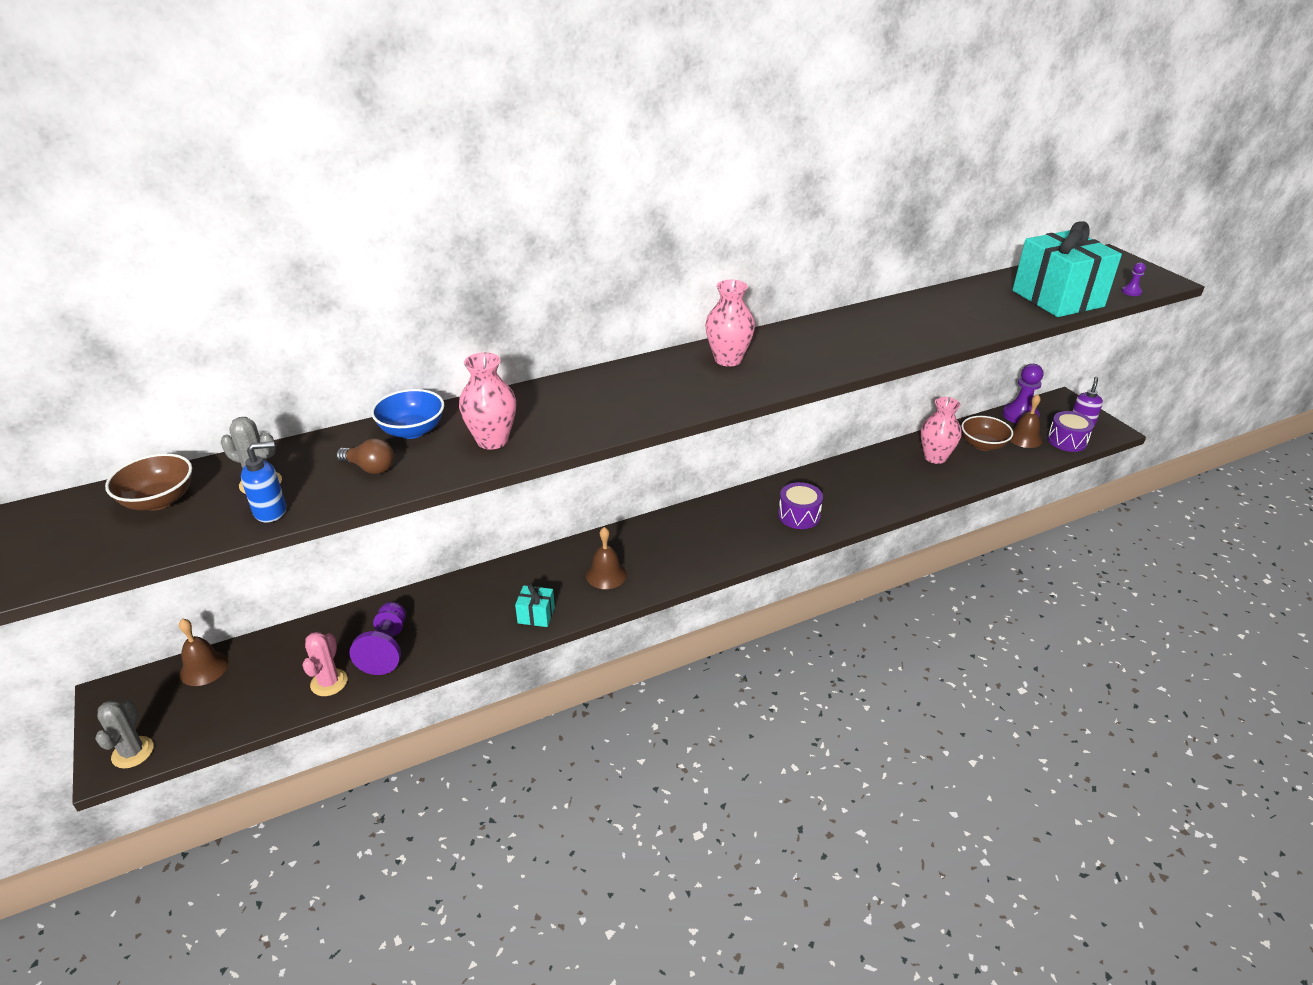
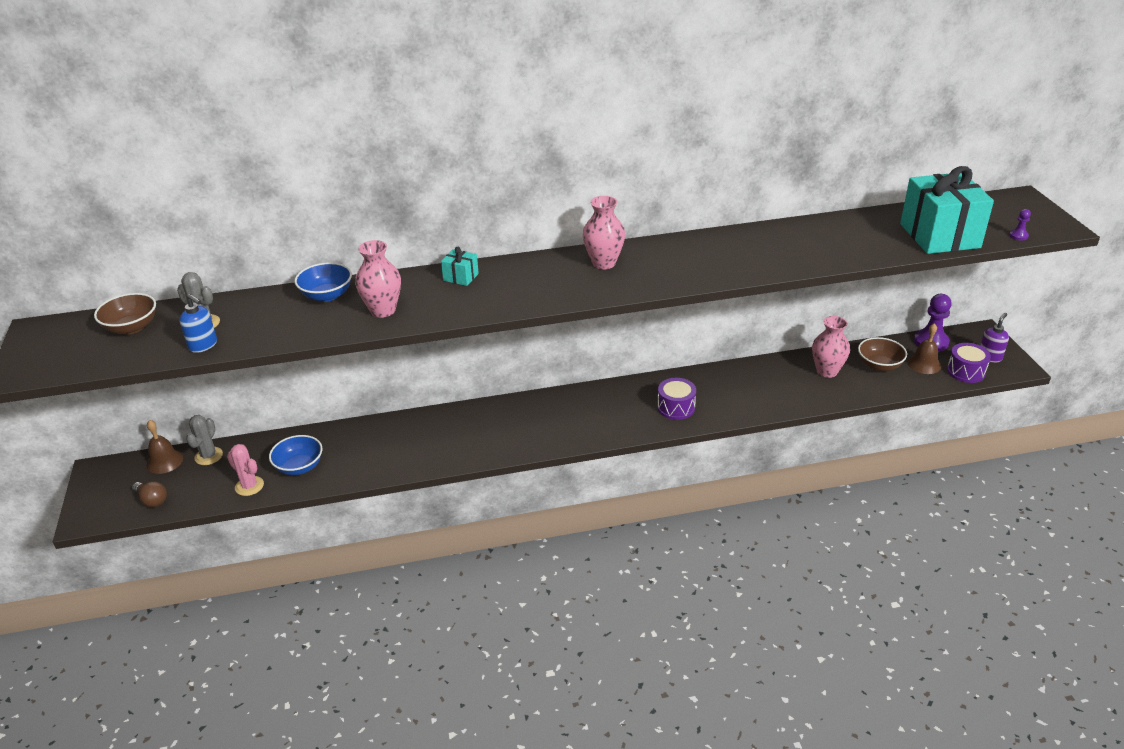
camera: 15 degrees right, 0 degrees up
(133, 752) = (100, 514): grey cactus -> grey cactus (208, 456)
(271, 511) = (203, 345): blue soap dispenser -> blue soap dispenser turned 45 degrees clockwise
(329, 682) = (249, 486): pink cactus -> pink cactus turned 75 degrees counterclockwise
(370, 468) = (284, 321): brown light bulb -> brown light bulb (152, 500)
(386, 648) = (299, 467): purple pawn -> blue bowl
(536, 615) = (422, 459): turquoise gift -> turquoise gift (461, 277)
(606, 575) = (490, 435): brown bell -> none

